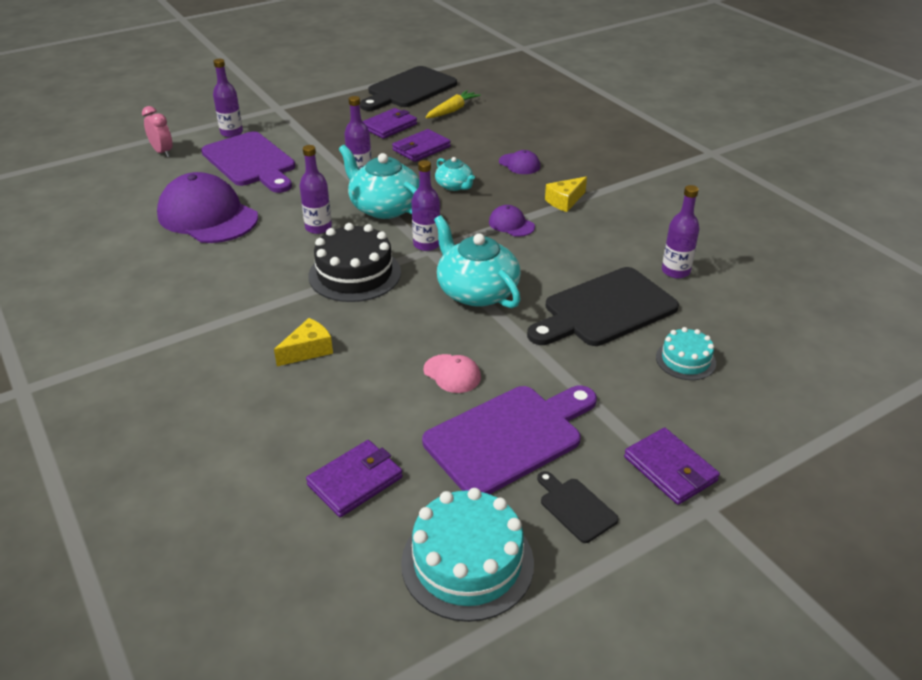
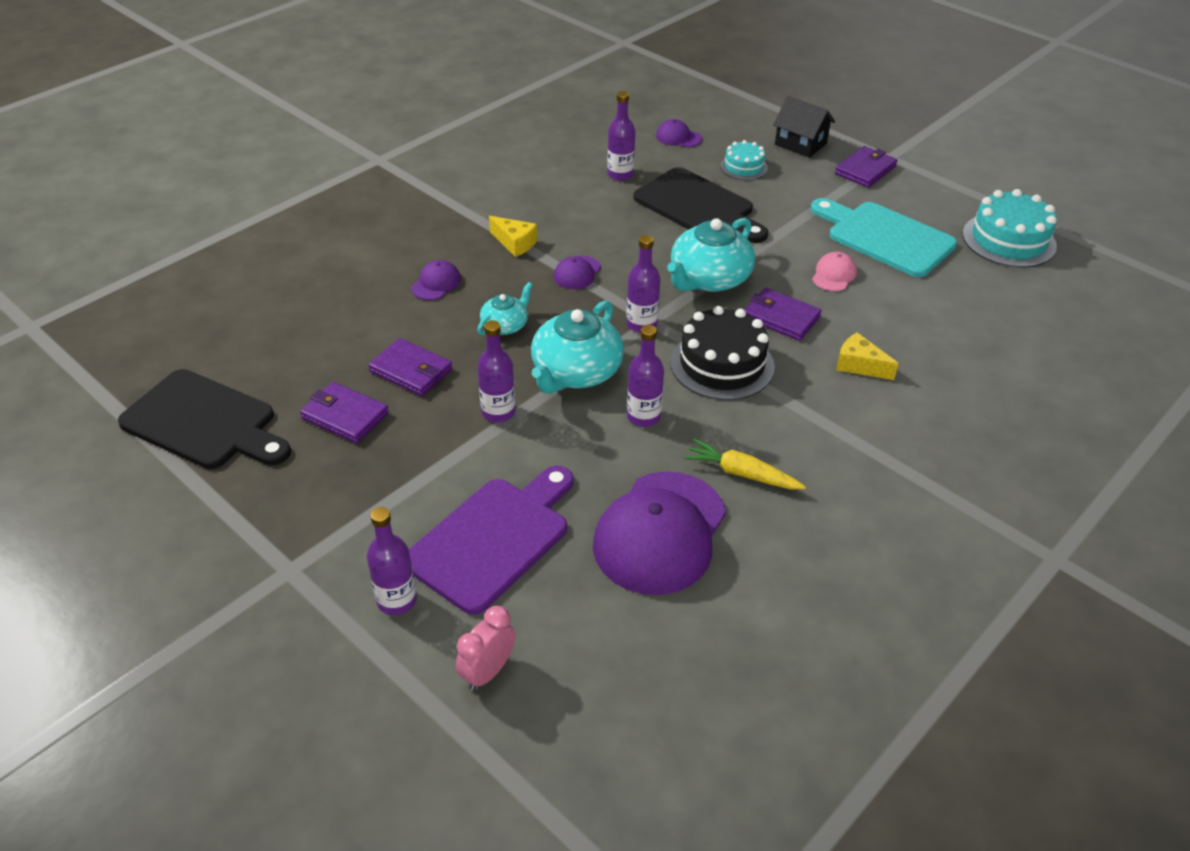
camera: 105 degrees left, 5 degrees up
(355, 481) = (984, 301): purple wallet -> purple wallet (781, 317)
(452, 110) = (283, 363): yellow carrot -> yellow carrot (742, 474)
(508, 437) = (885, 237): purple cutting board -> turquoise cutting board
(575, 508) = (929, 203): black cutting board -> none
(743, 424) = (800, 144): none -> black house
(757, 324) = (678, 137): none -> purple cap

